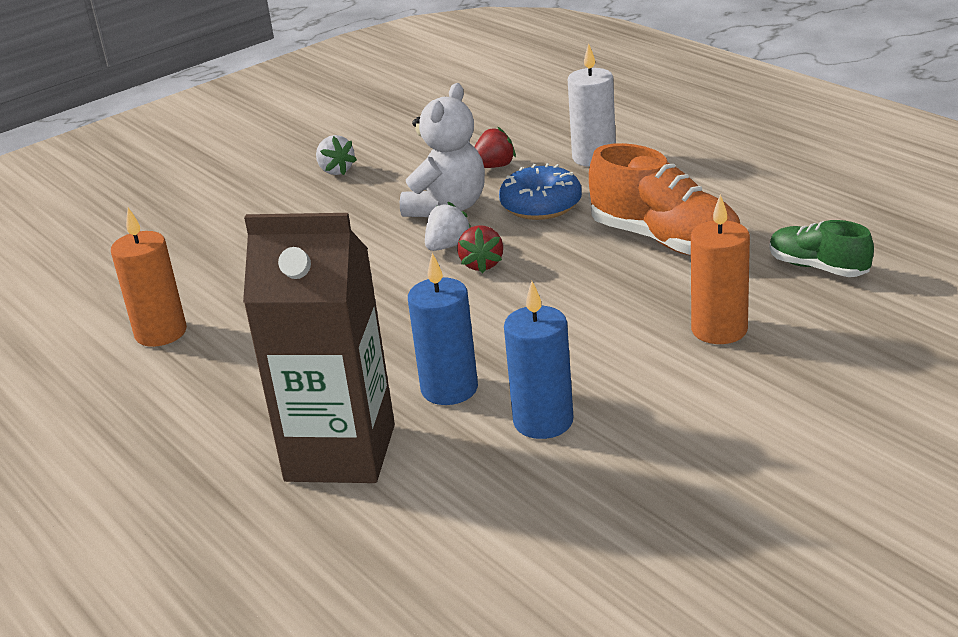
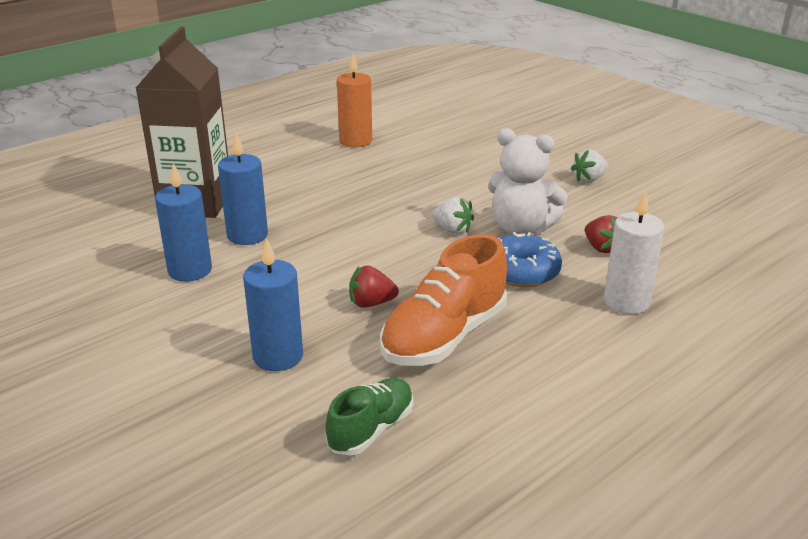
camera: 85 degrees right, 0 degrees up
(482, 264) = (419, 245): red strawberry -> red strawberry (371, 303)
(719, 330) = (278, 356): orange candle -> blue candle

